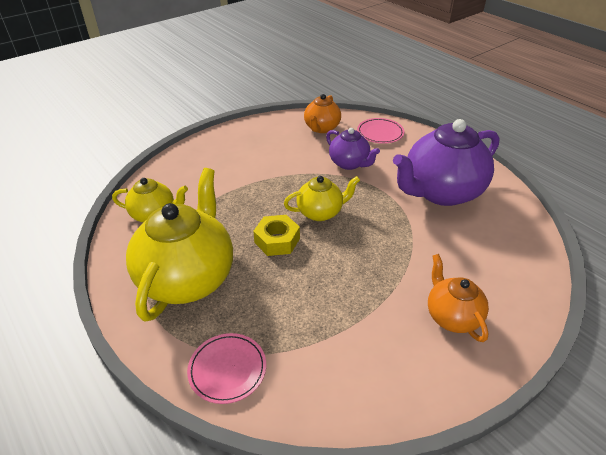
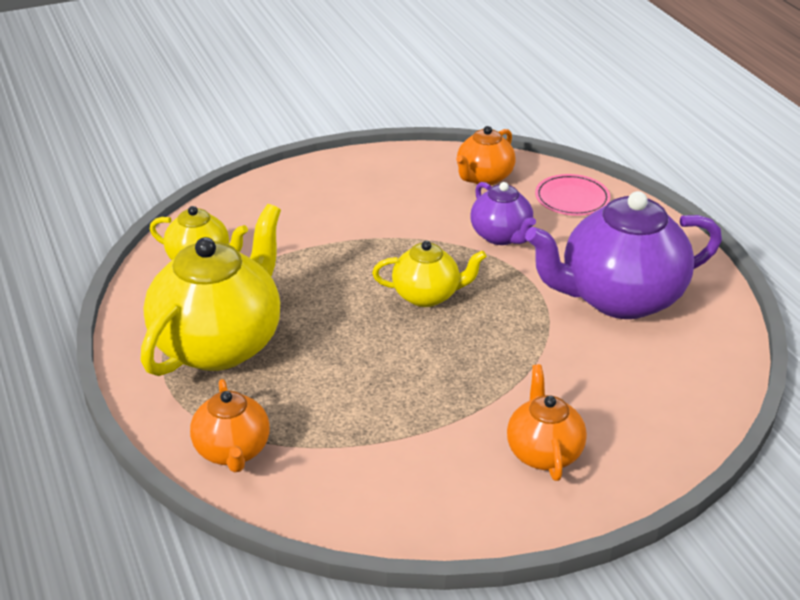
camera: 15 degrees right, 5 degrees down
(227, 369) = (232, 451): pink plate -> orange teapot
(277, 240) = (351, 321): yellow nut -> none

